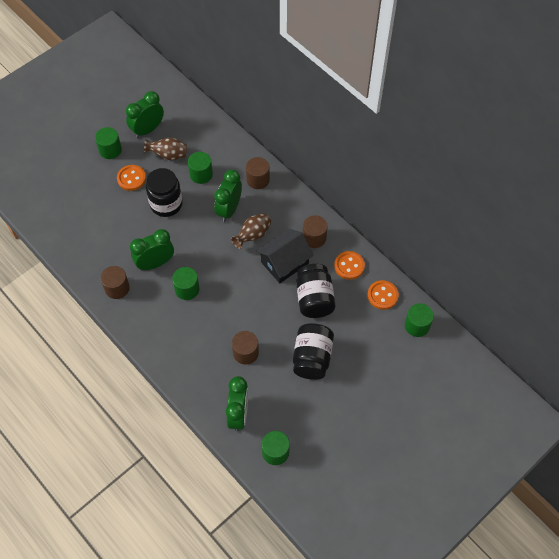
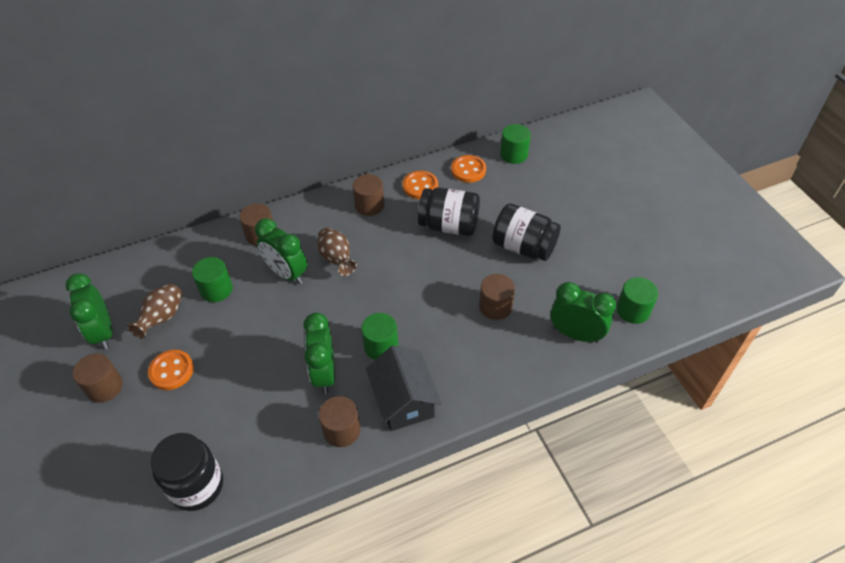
camera: 70 degrees left, 10 degrees down
(110, 150) = (104, 387): green cylinder -> brown cylinder
(166, 204) = (239, 339): black jar -> black jar (197, 485)
(284, 263) = (389, 239): black house -> black house (404, 400)

